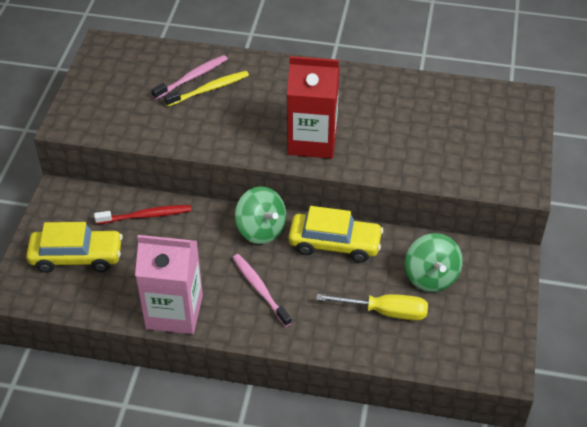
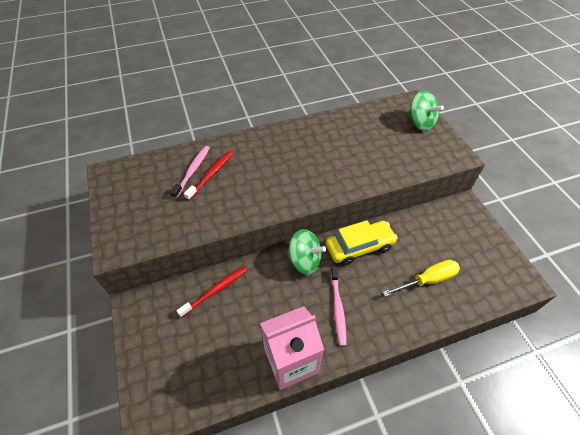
camera: 30 degrees left, 5 degrees up
(77, 257) = (183, 355): yellow car -> none
(209, 89) = (211, 174): yellow toothbrush -> red toothbrush
(260, 289) = (337, 307): pink toothbrush -> pink toothbrush turned 120 degrees counterclockwise
(312, 141) = (310, 181): red carton -> none
(431, 277) = (433, 240): green spinning top -> green spinning top (420, 123)

